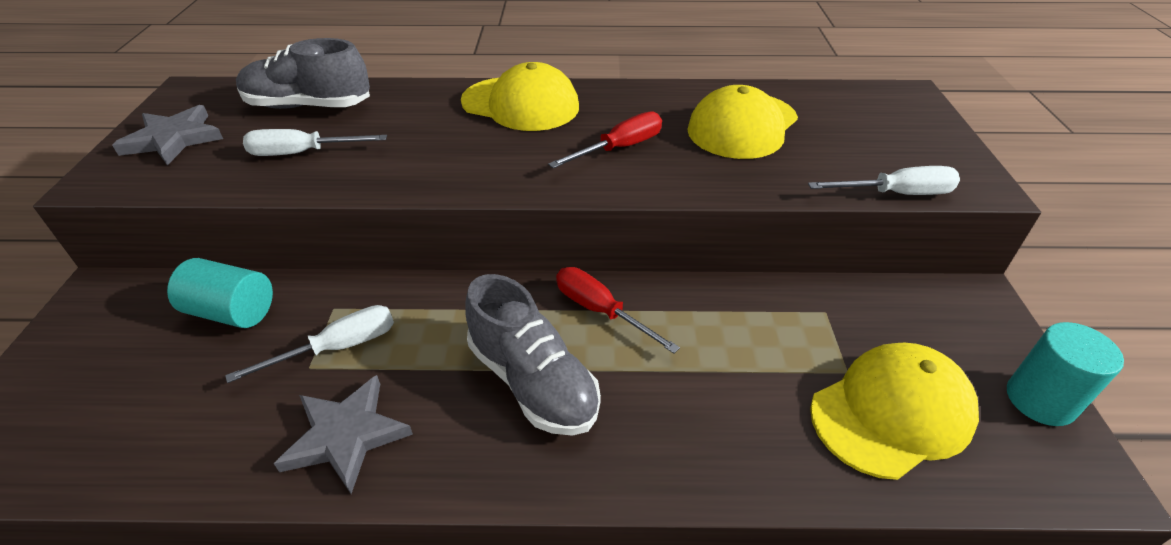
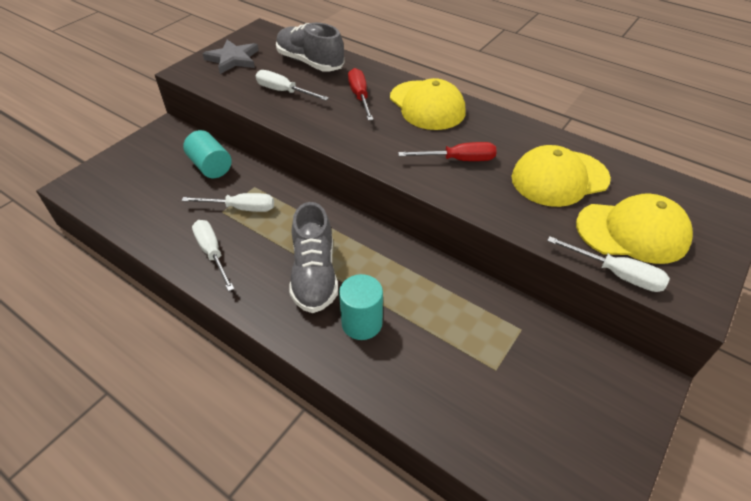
camera: 35 degrees right, 5 degrees up
(346, 435) = (212, 253): grey star -> white screwdriver
(600, 311) = (384, 256): red screwdriver -> red screwdriver (360, 96)
(892, 412) = (498, 407): yellow cap -> yellow cap (632, 232)
(1040, 400) = (612, 462): turquoise cylinder -> turquoise cylinder (362, 323)

